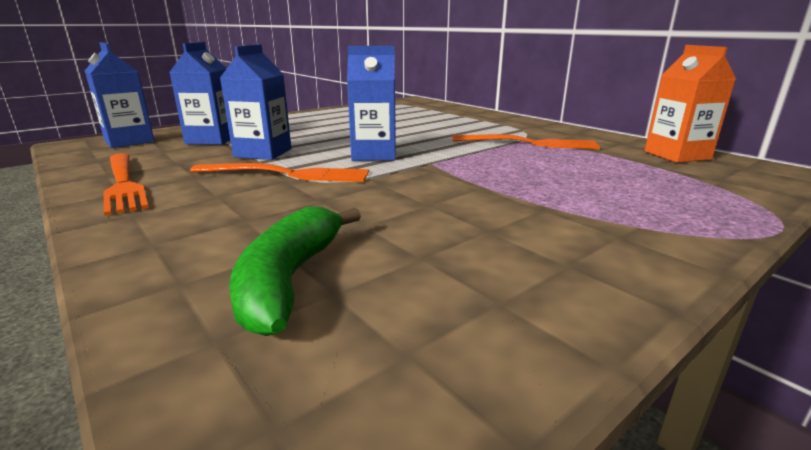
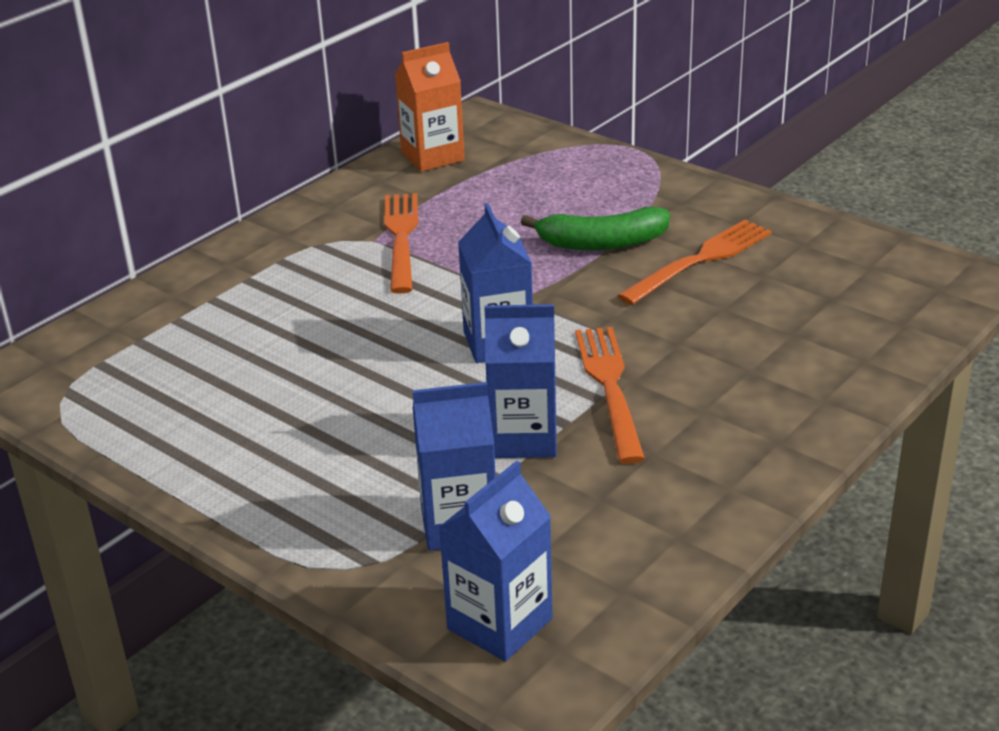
camera: 100 degrees left, 10 degrees up
(123, 184) = (704, 499): orange fork -> orange fork (701, 260)
(290, 279) = (829, 318): green banana -> green banana (601, 243)

